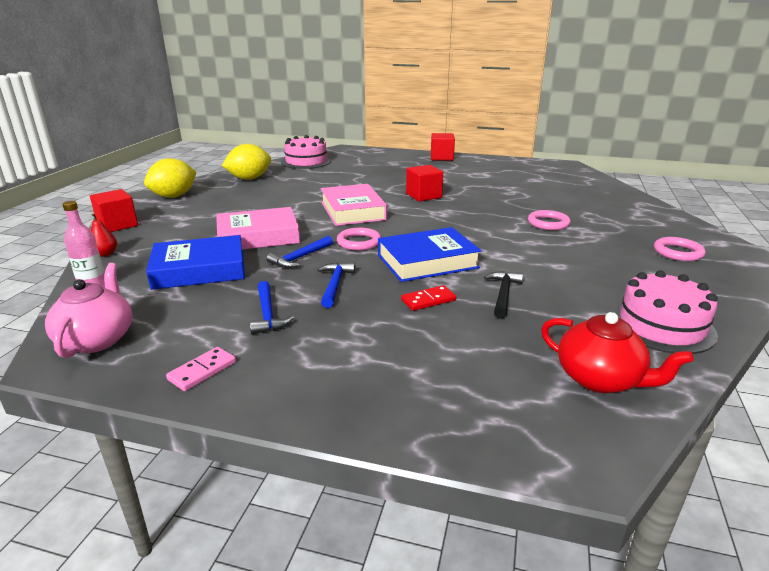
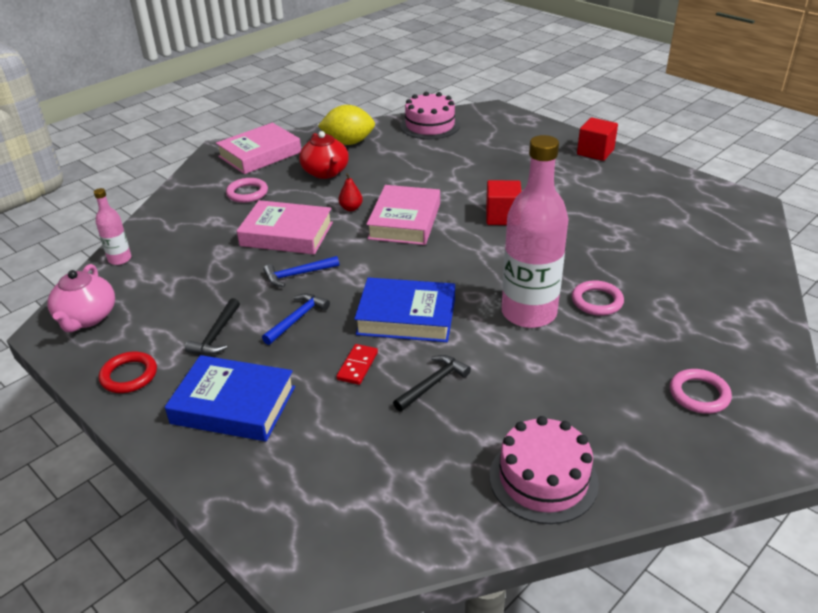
camera: 30 degrees right, 10 degrees up
(97, 339) = (87, 318): pink teapot -> pink teapot turned 150 degrees clockwise
(105, 254) = (153, 221): red pear -> red pear (351, 208)
(117, 225) = (186, 185): red cube -> none
(174, 196) = (260, 154): yellow lemon -> pink book
(199, 269) = (207, 264): blue book -> blue book (233, 405)
(202, 371) = (129, 375): pink domino -> red ring
(267, 314) = (216, 335): blue hammer -> black hammer
(359, 242) = (368, 270): pink ring -> pink ring (247, 193)
(428, 300) = (357, 366): red domino -> red domino turned 75 degrees counterclockwise
(513, 239) = (529, 313): none -> pink bottle
(600, 379) = (409, 509): red teapot -> red teapot (325, 172)

